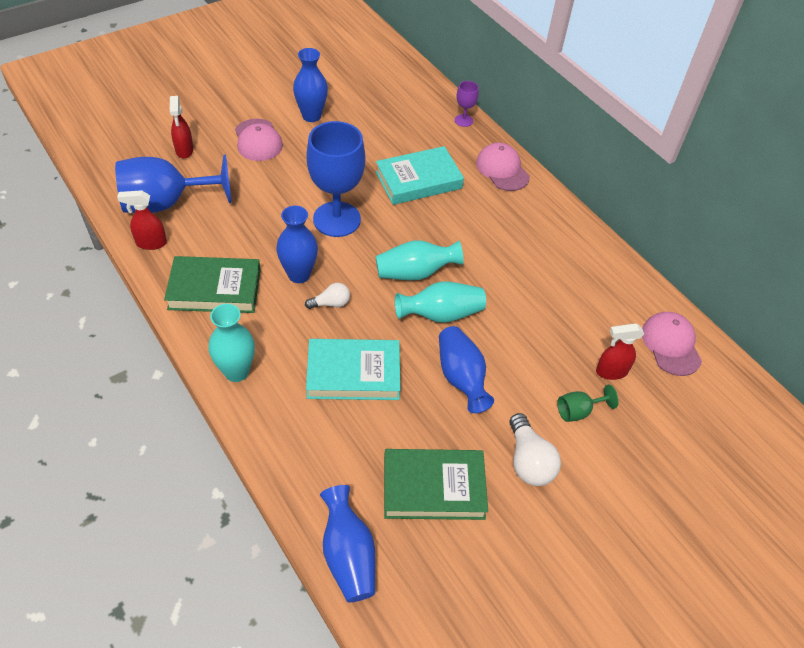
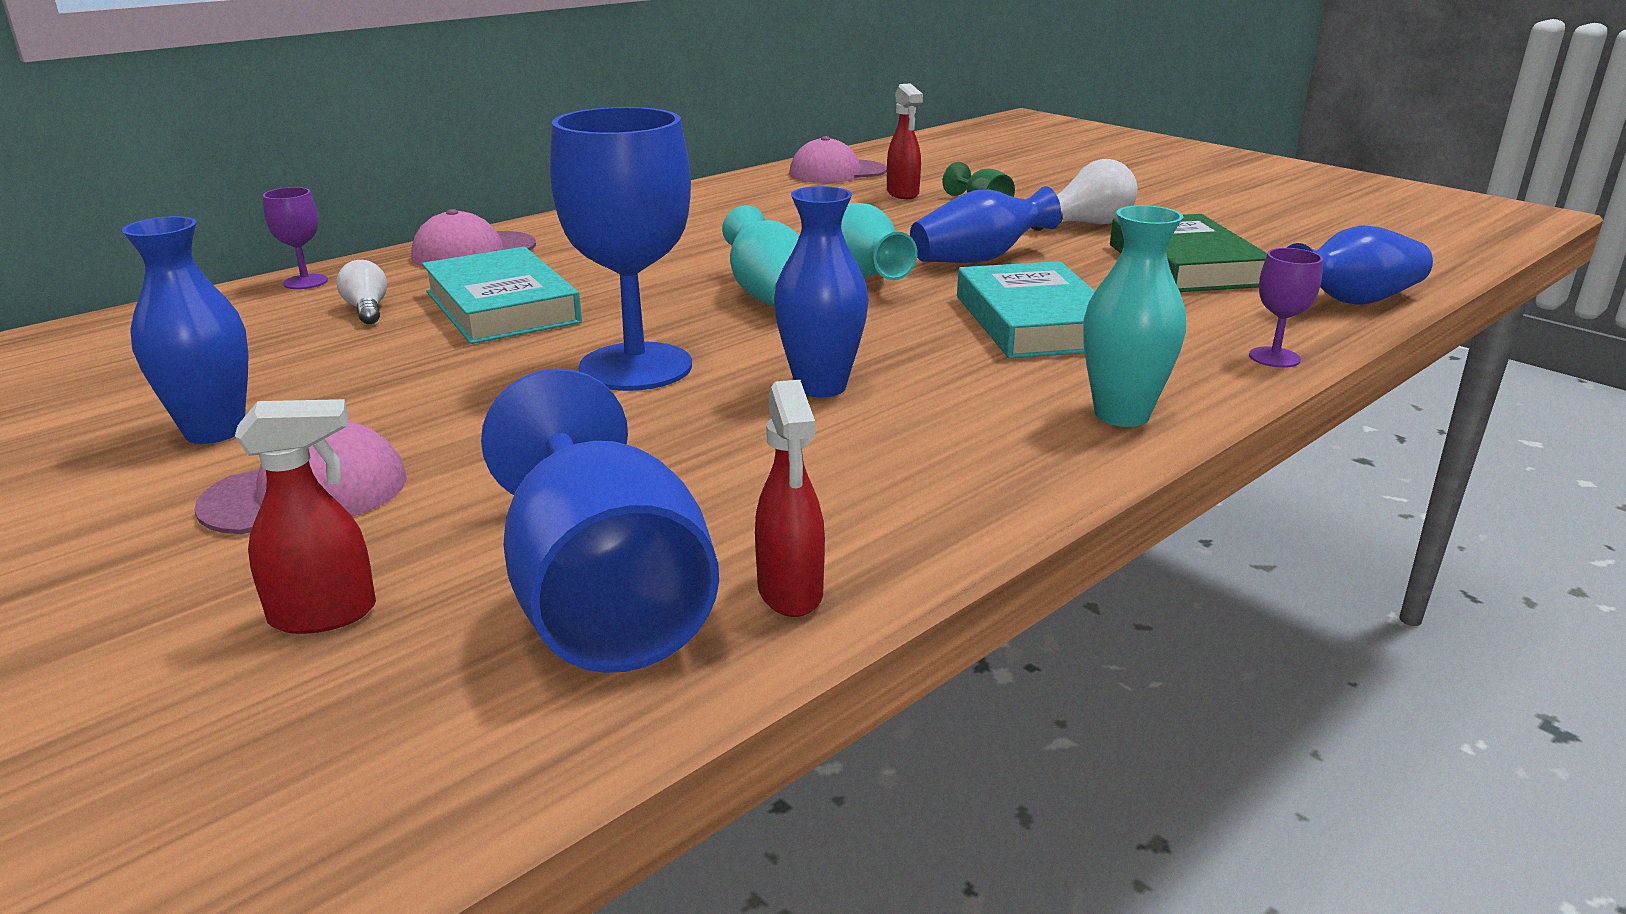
camera: 95 degrees left, 25 degrees down
(215, 289) = (915, 470): green book -> none
(278, 465) = (1274, 357): none -> purple goblet
(331, 303) = (884, 352): white light bulb -> white light bulb (367, 310)

